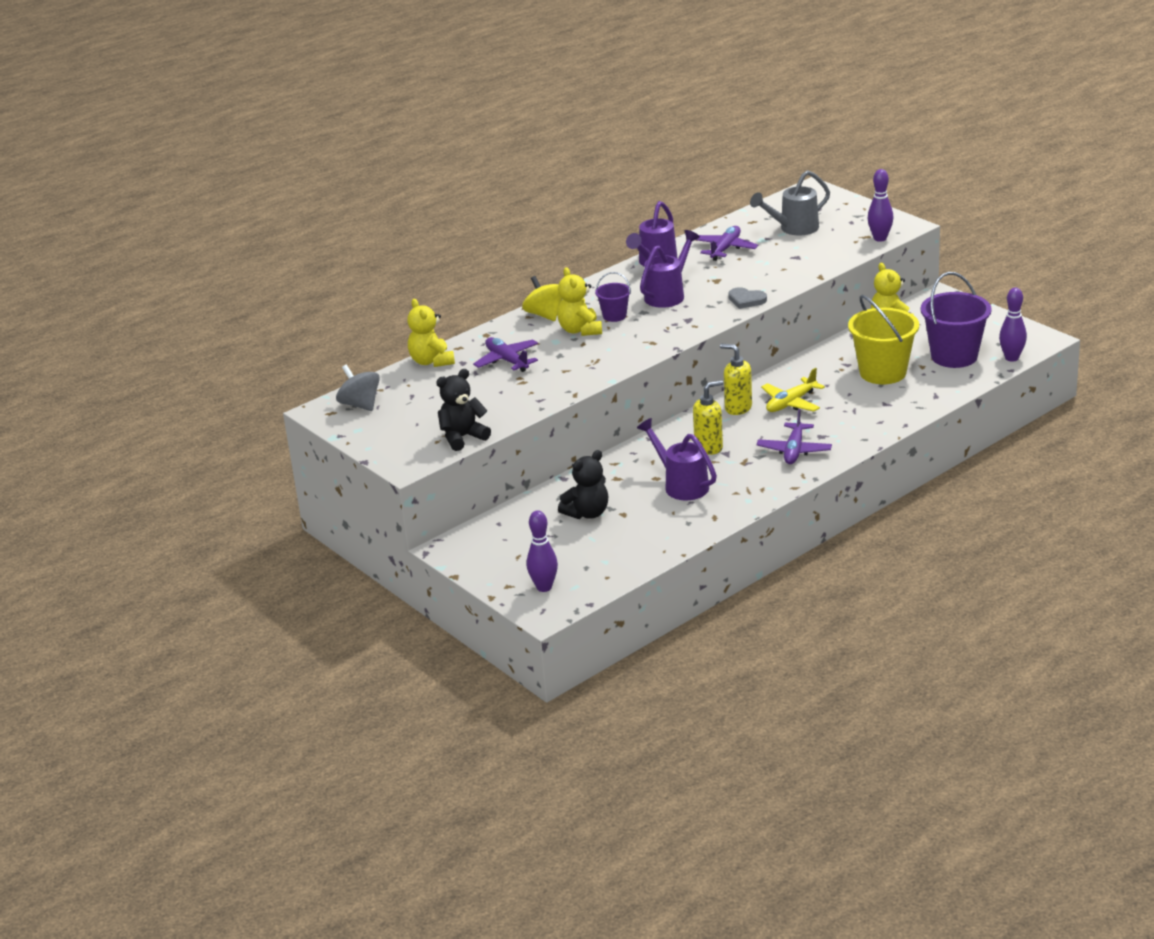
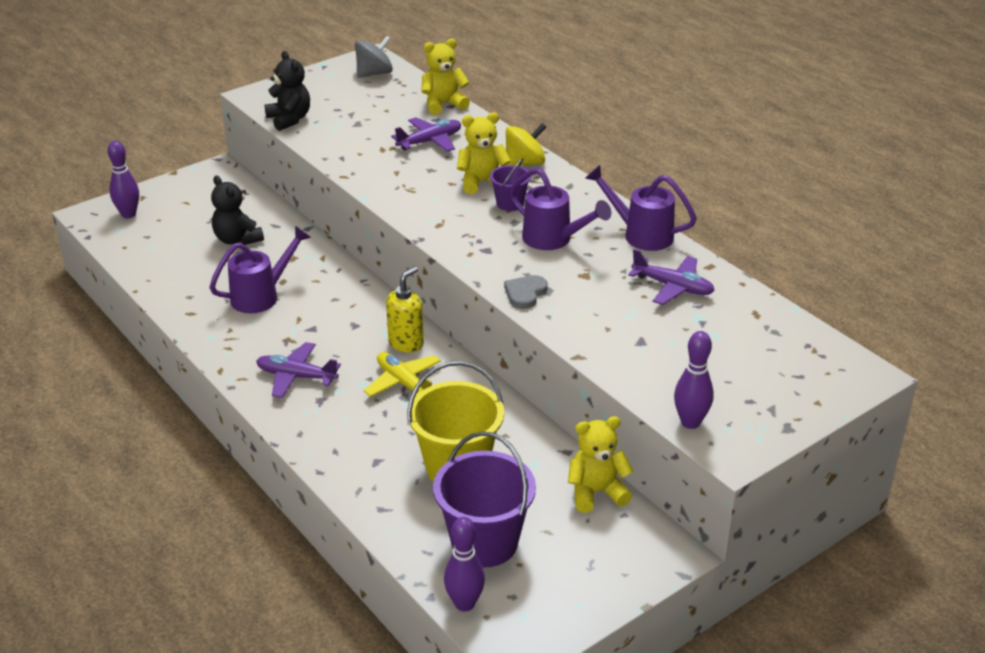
camera: 90 degrees right, 5 degrees up
(709, 447) = (328, 318): yellow soap dispenser -> none
(794, 229) = (730, 347): grey watering can -> none

